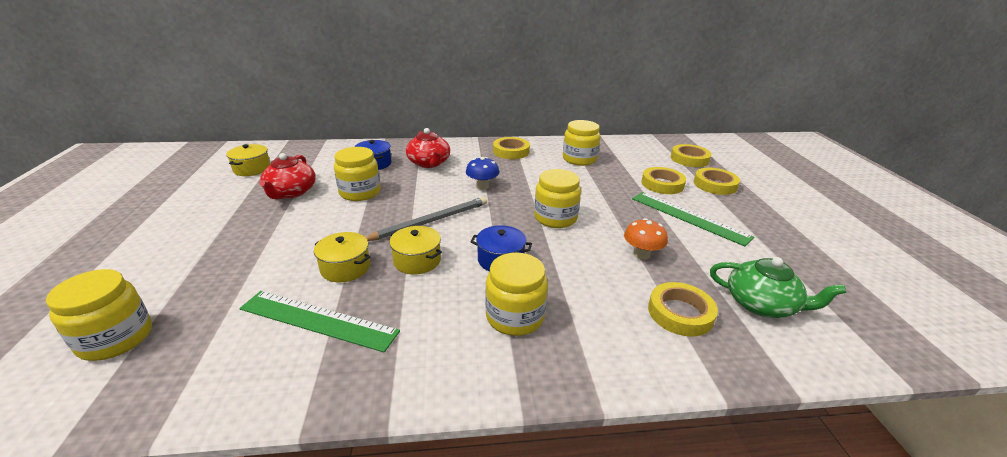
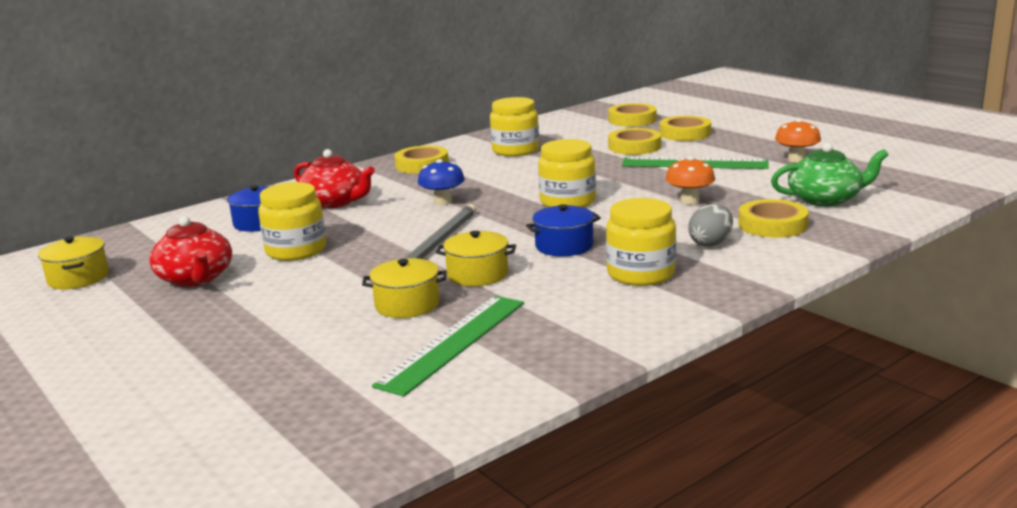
camera: 30 degrees left, 10 degrees down
(116, 338) = (242, 436): yellow jar -> none
(318, 320) = (453, 342): green ruler -> green ruler turned 45 degrees counterclockwise
(605, 309) = (710, 243): none -> grey egg
(781, 246) = (796, 159): none -> orange mushroom

